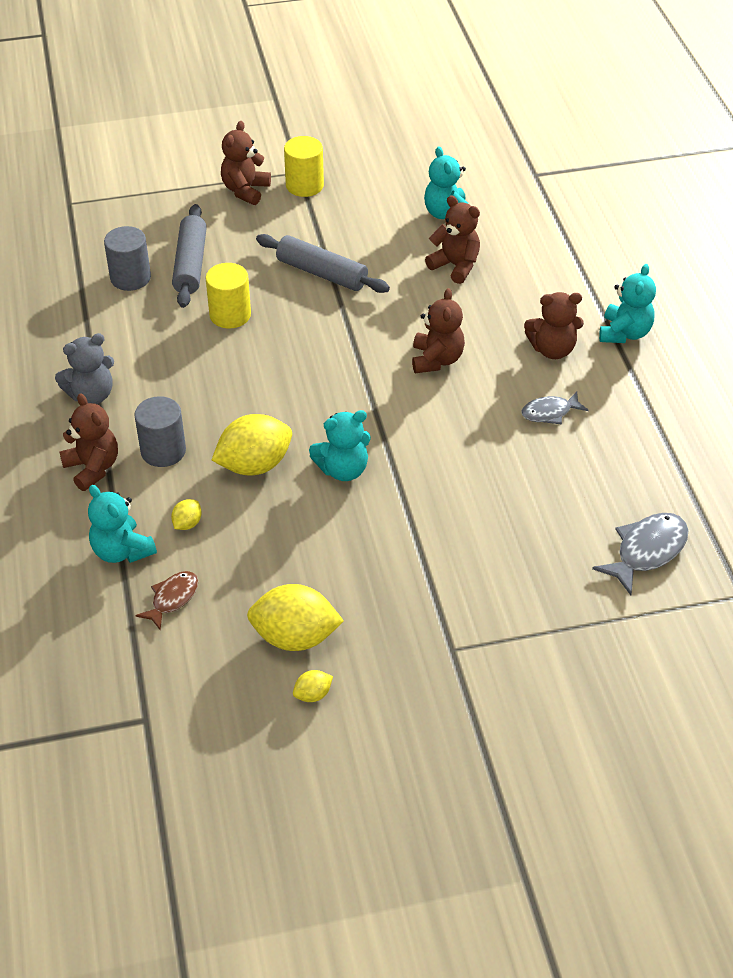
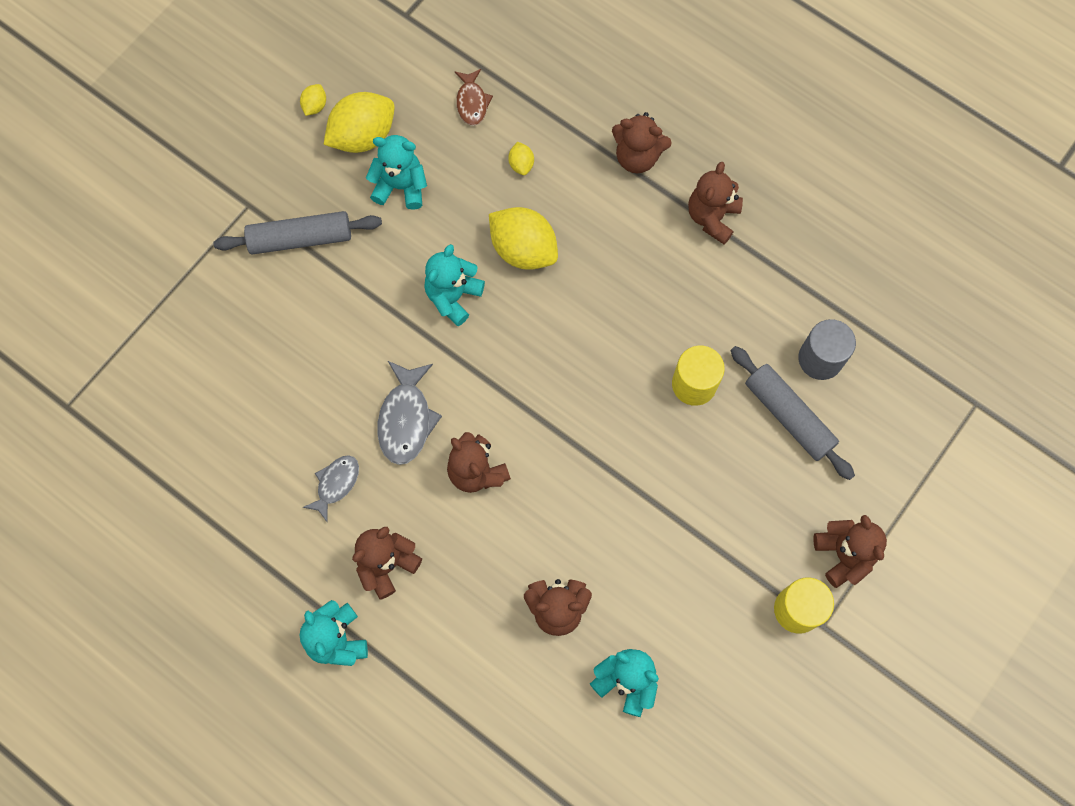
camera: 140 degrees right, 25 degrees up
(91, 395) = (712, 217): grey teddy bear -> brown teddy bear
(122, 551) = (543, 110): turquoise teddy bear -> turquoise teddy bear (400, 186)
(163, 451) = (603, 210): grey cylinder -> none
(254, 465) = (523, 249): yellow lemon -> yellow lemon turned 75 degrees counterclockwise
(322, 273) = (666, 499): grey rolling pin -> grey rolling pin (300, 239)
(647, 551) = (163, 395): grey fish -> grey fish (406, 419)

